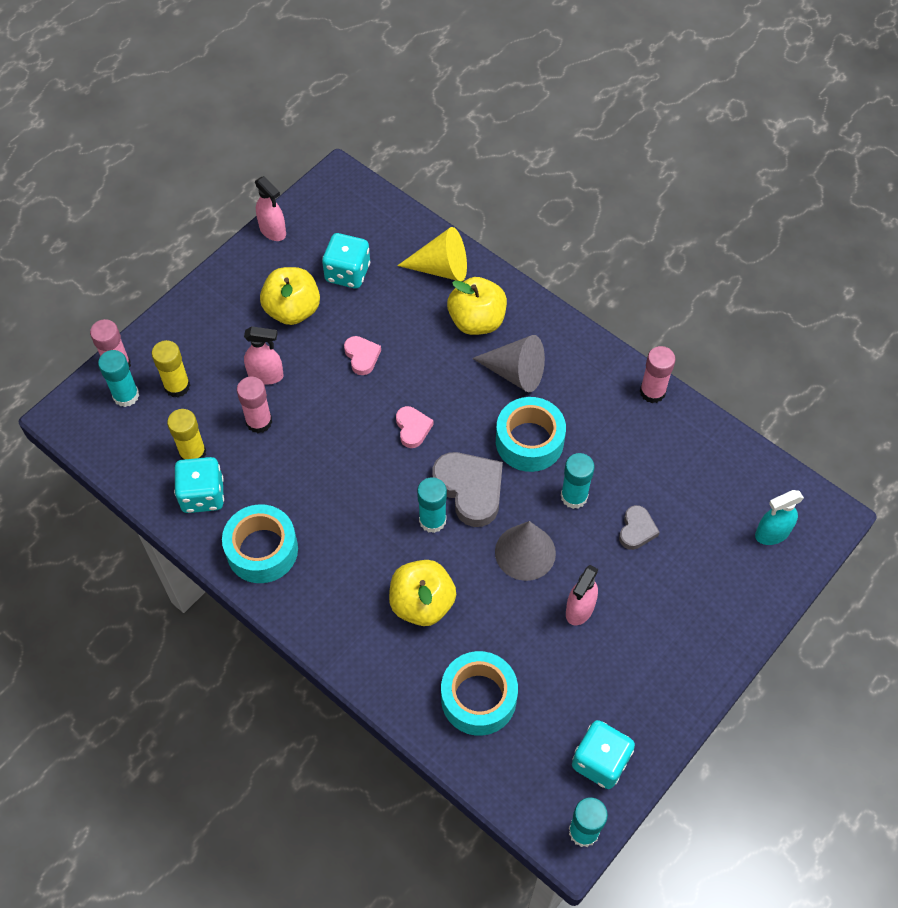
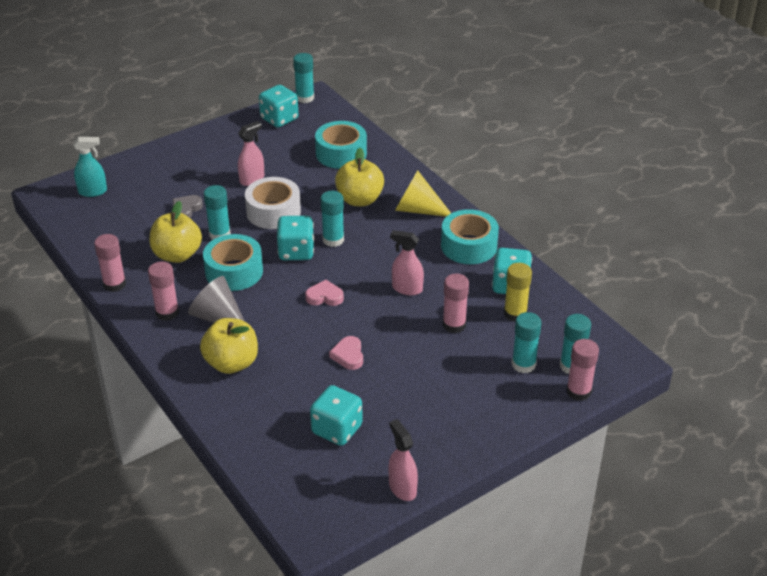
camera: 165 degrees left, 20 degrees down
(177, 386) = (523, 364): yellow glue stick -> turquoise glue stick
(266, 375) = (440, 357): pink spray bottle -> pink spray bottle (407, 288)
(292, 310) = (401, 406): yellow apple -> yellow apple (177, 255)
(412, 428) = (324, 297): pink heart -> pink heart turned 90 degrees clockwise
(441, 268) = (242, 415): yellow cone -> yellow cone (417, 209)
(470, 489) = (296, 252): grey heart -> turquoise dice
(525, 552) = (273, 212): grey cone -> white tape
(574, 367) = (167, 312): none -> pink glue stick

